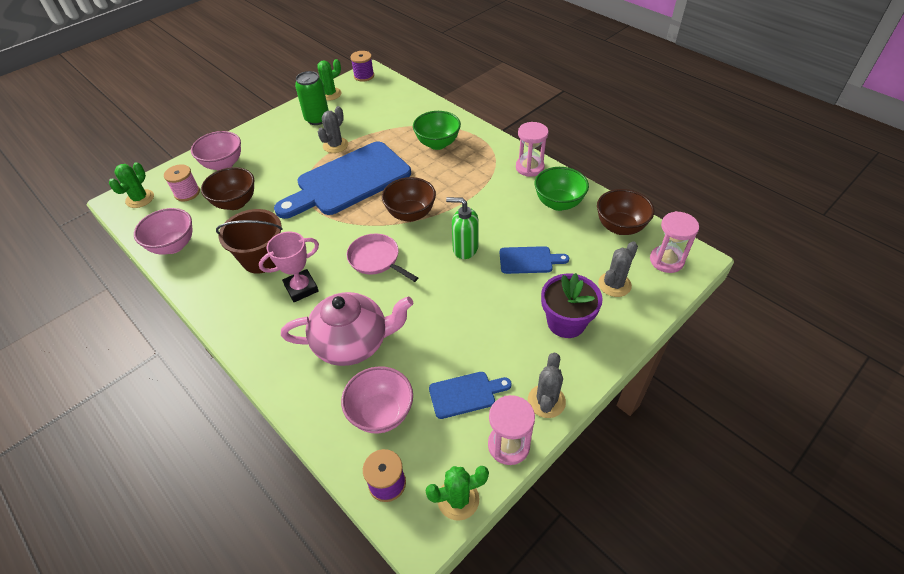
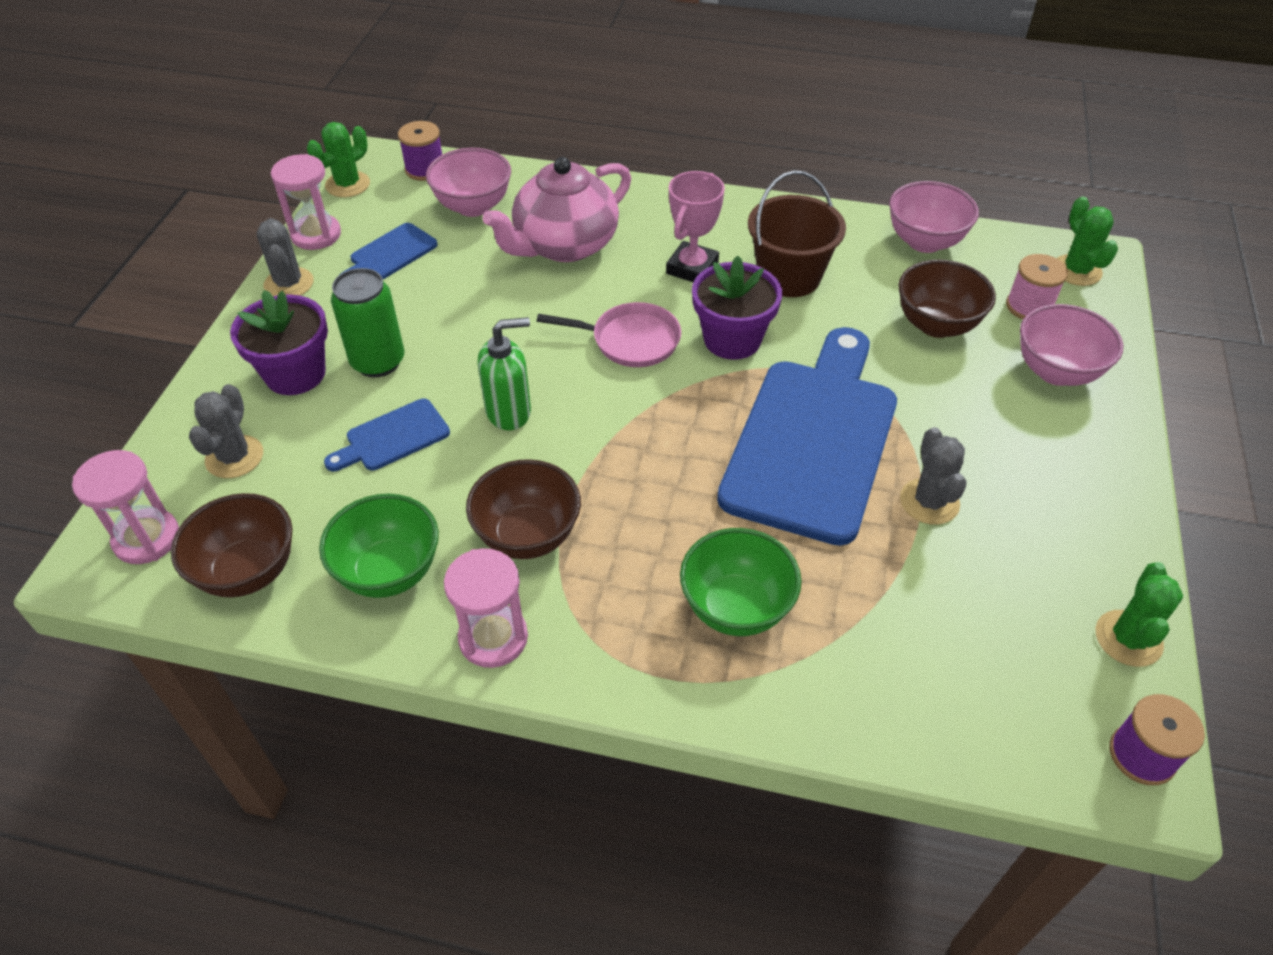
camera: 145 degrees right, 0 degrees up
(317, 119) = (1051, 549): green can -> green can (378, 362)
(329, 237) = (732, 339): none -> purple flower pot
(411, 214) = (645, 429): brown bowl -> brown bowl (528, 536)

